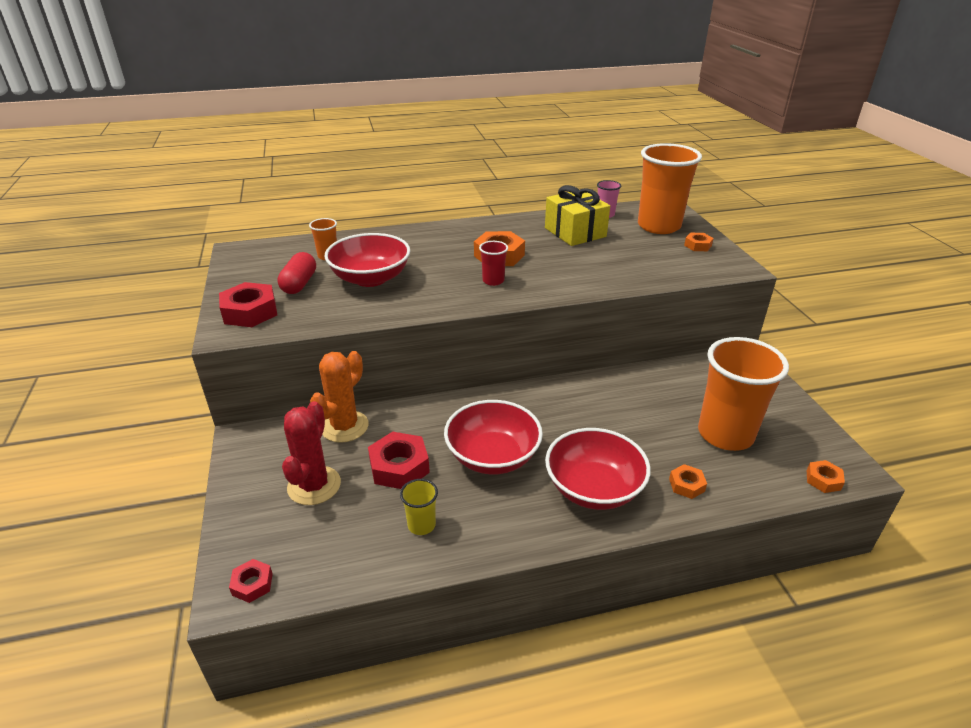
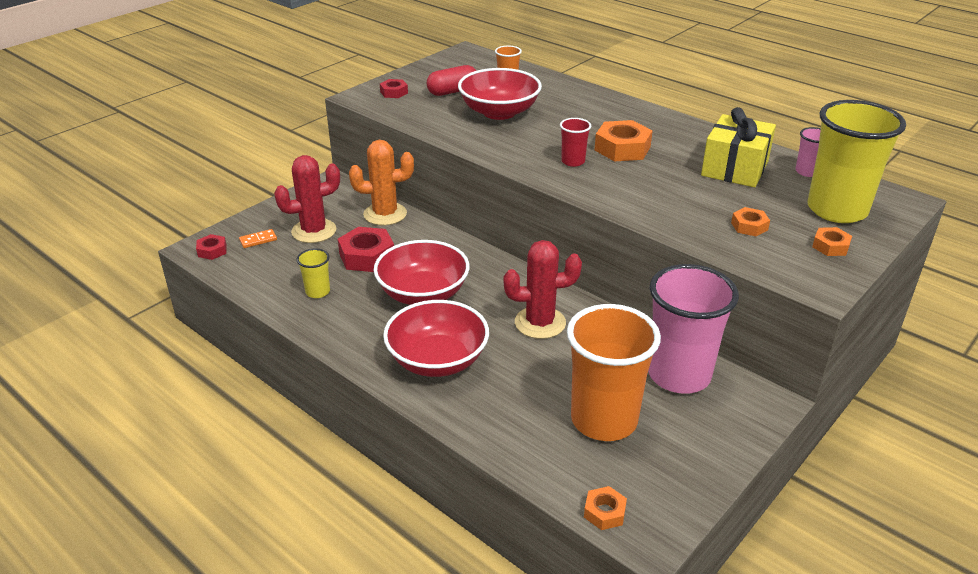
camera: 55 degrees right, 0 degrees up
(250, 312) = (394, 92): red nut -> red nut, size x0.55
(278, 535) = (258, 240): none -> orange domino
(590, 411) = (540, 323): none -> red cactus
(658, 226) = (837, 210): orange cup -> yellow cup
(686, 485) = (497, 414): orange nut -> orange nut (749, 226)
(698, 379) = (679, 375): none -> pink cup

